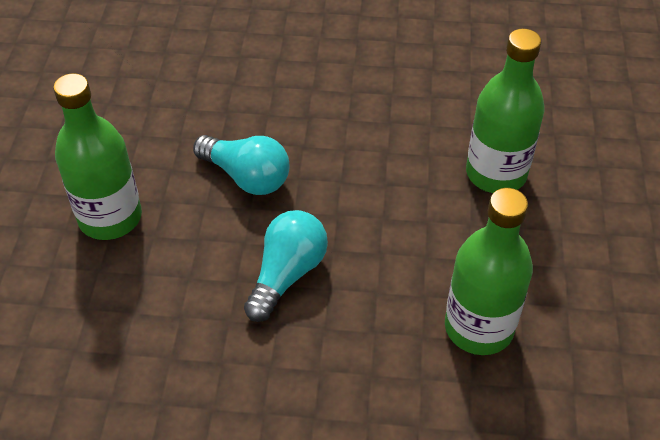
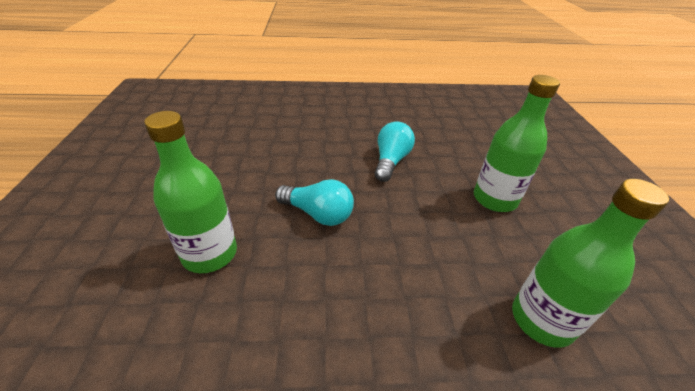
camera: 10 degrees left, 10 degrees down
(287, 274) = (367, 288): turquoise light bulb -> turquoise light bulb (390, 161)

